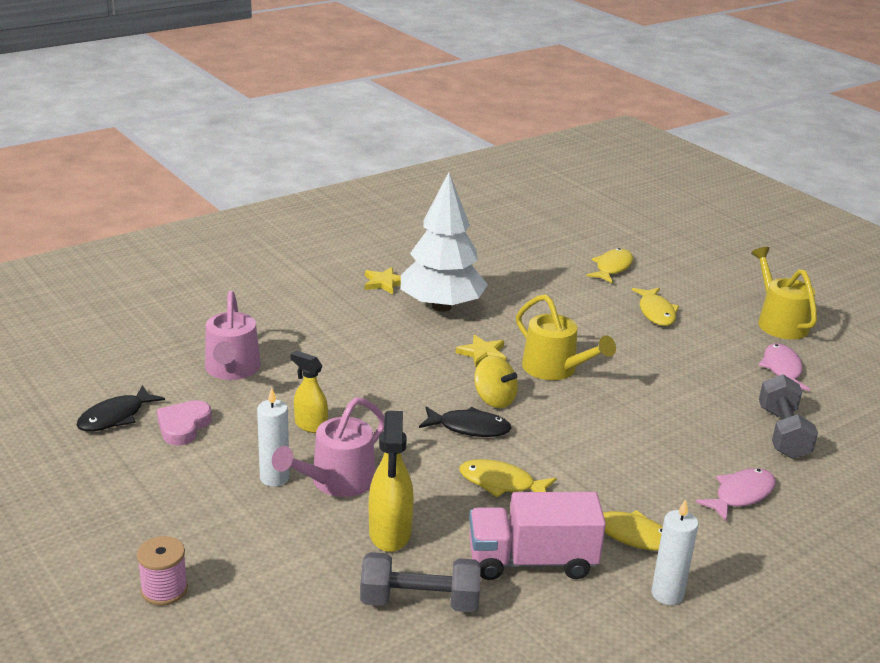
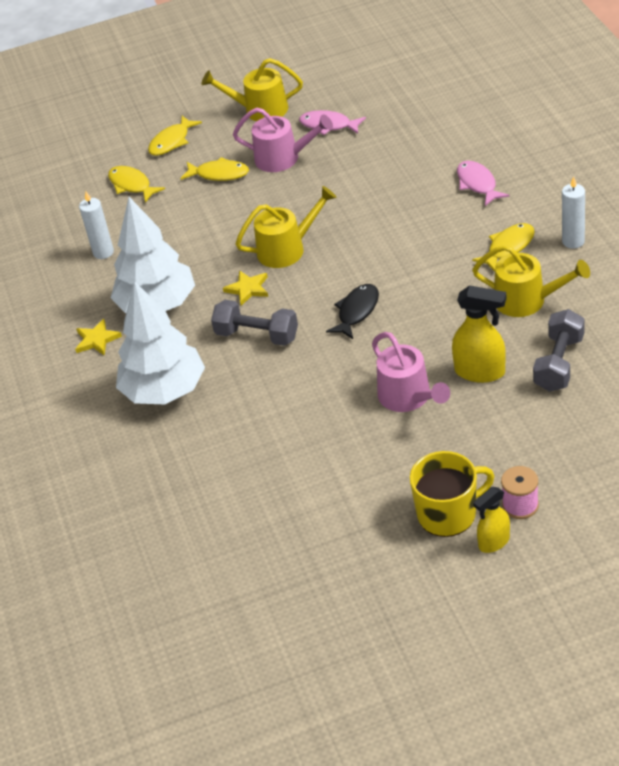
camera: 65 degrees left, 15 degrees up
(115, 417) = (272, 543): black fish -> none
(152, 532) = (448, 513): none -> yellow mug
(183, 426) = (302, 494): pink heart -> none
(232, 369) = (218, 458): pink watering can -> pink watering can (283, 158)
(274, 478) = (394, 435): white candle -> white candle (103, 252)
(310, 425) = (324, 408): yellow spray bottle -> yellow spray bottle (493, 542)
(322, 327) = (164, 391): none -> white tree
(494, 399) = (320, 291): yellow spinning top -> none
(501, 483) = (434, 303): yellow fish -> yellow fish (172, 141)
(531, 561) = (527, 300): pink truck -> yellow watering can
(783, 433) = (411, 146): grey dumbbell -> grey dumbbell (257, 335)

